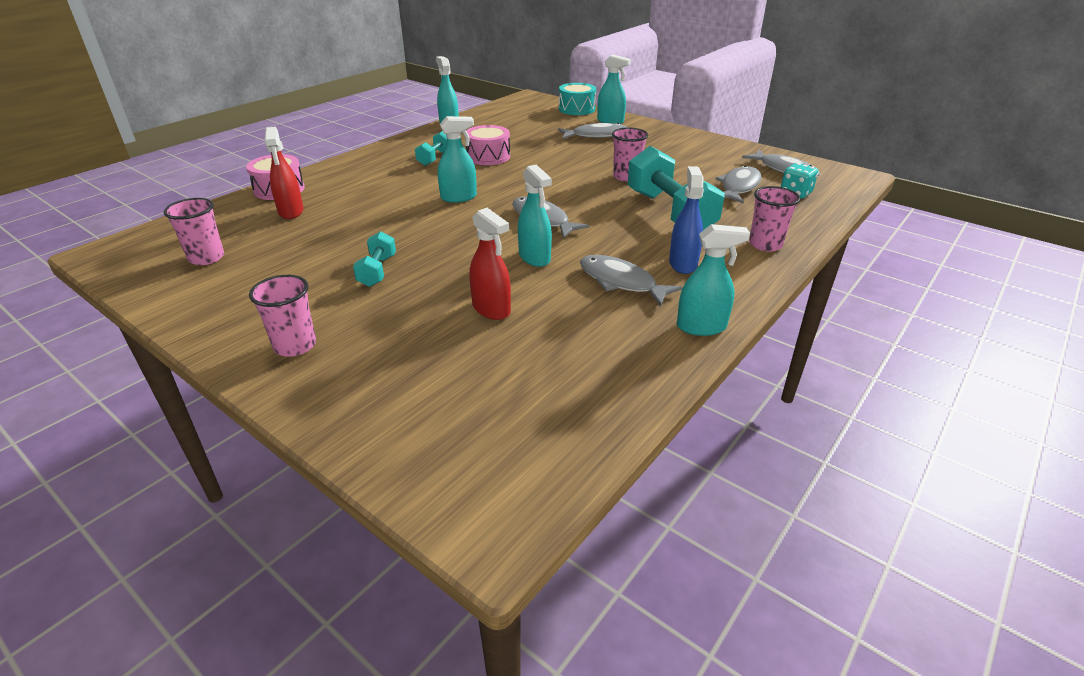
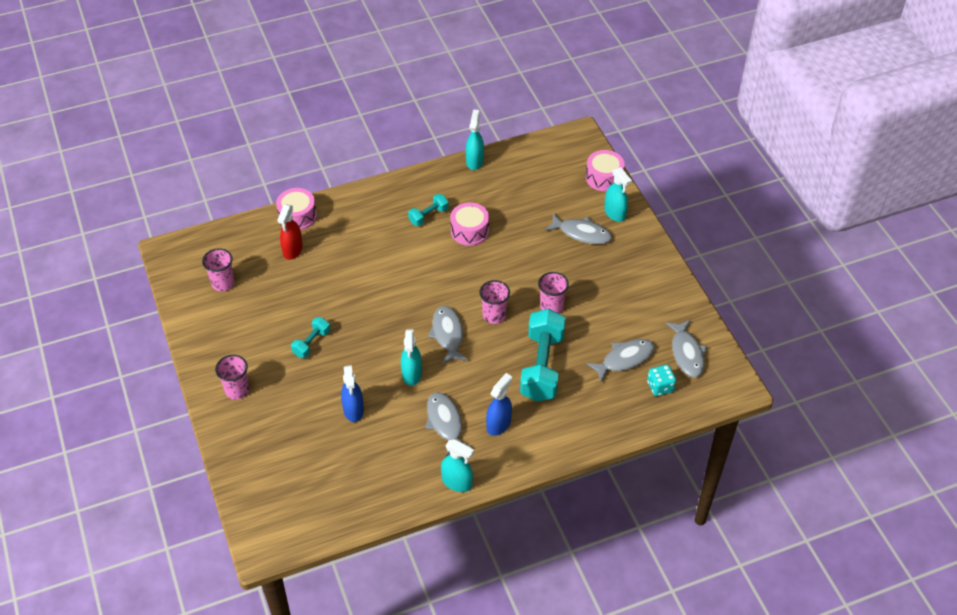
camera: 30 degrees right, 15 degrees up
(459, 197) = (410, 281): turquoise spray bottle -> none
(491, 309) = (353, 410): red spray bottle -> blue spray bottle
(576, 109) = (604, 177): turquoise drum -> pink drum
(765, 244) = (572, 432): pink cup -> pink cup (494, 315)

